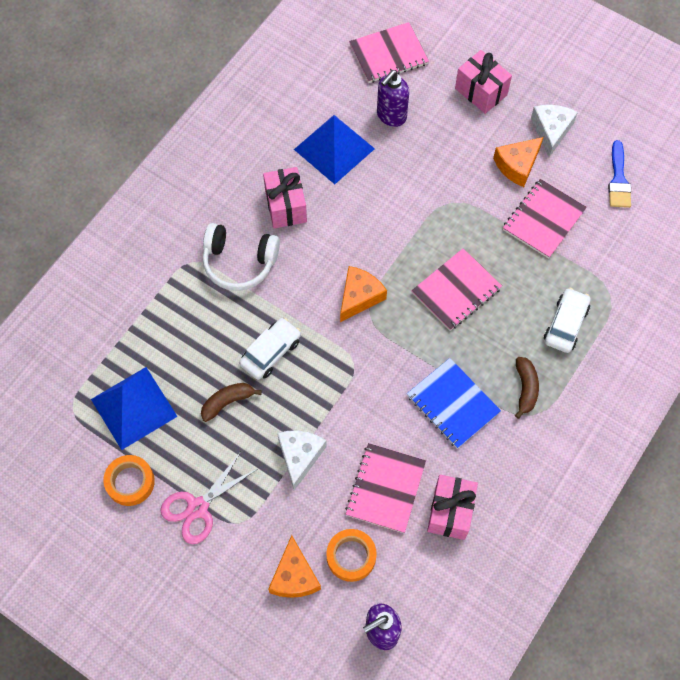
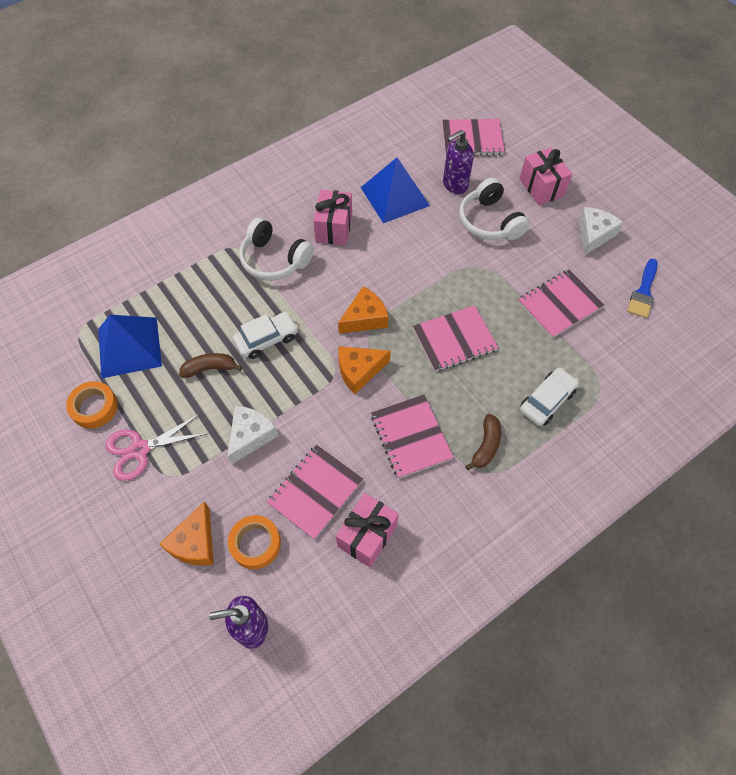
camera: 20 degrees right, 5 degrees down
(442, 148) = (489, 221): none -> white headphones
(453, 404) = (411, 437): blue notebook -> pink notebook
(517, 165) = (552, 254): orange cheese -> orange cheese (359, 371)

